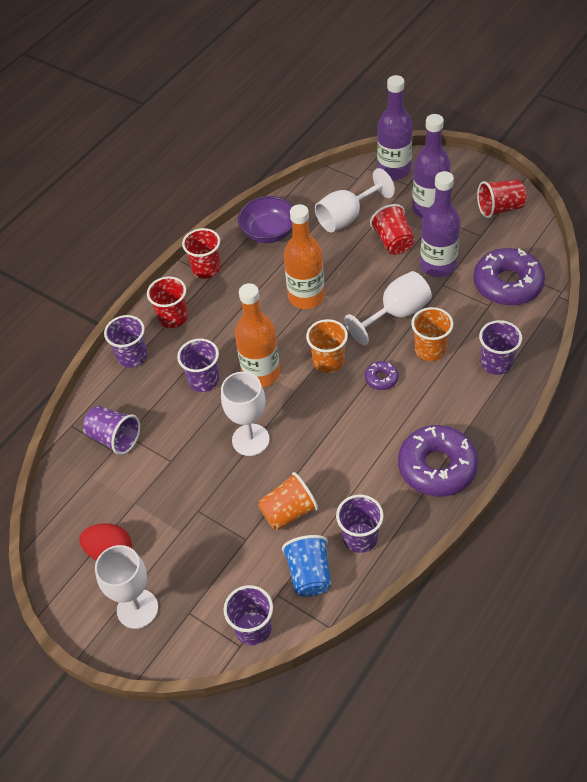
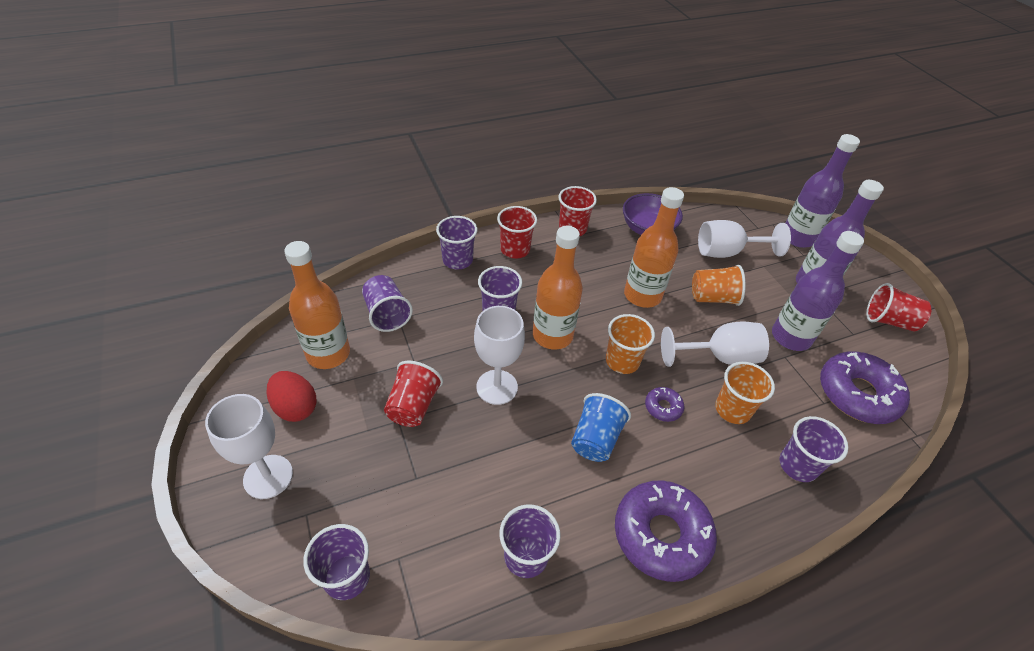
camera: 25 degrees right, 5 degrees down
(96, 498) = (328, 354): none -> orange bottle
(289, 512) = (477, 479): orange cup -> orange cup (713, 298)
(309, 574) = (445, 559): blue cup -> blue cup (595, 439)
(393, 242) = (758, 294): red cup -> red cup (413, 406)

